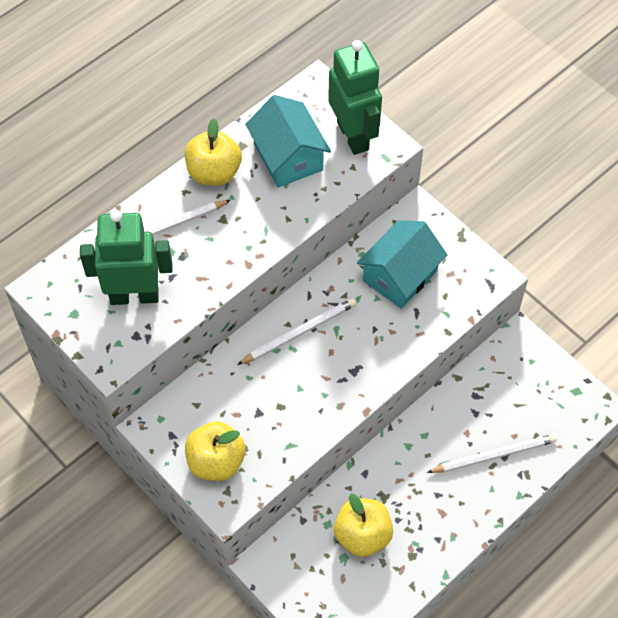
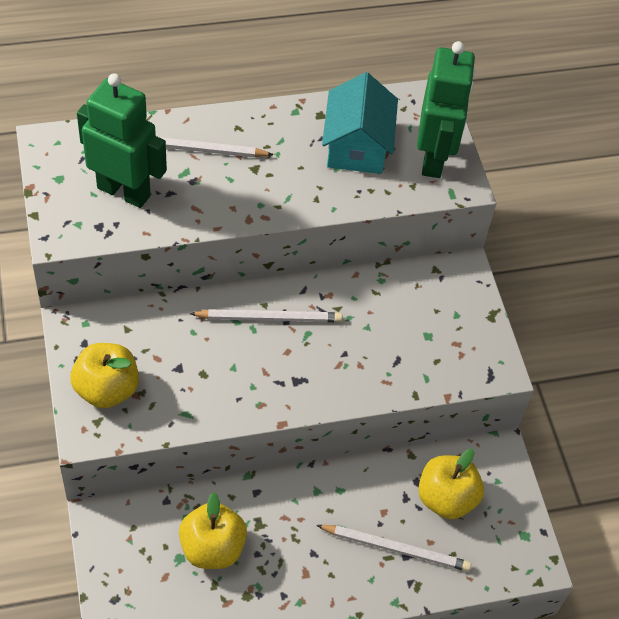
camera: 25 degrees right, 5 degrees down
(214, 173) = (277, 125): yellow apple -> yellow apple (446, 498)
(400, 275) = (404, 319): turquoise house -> none

